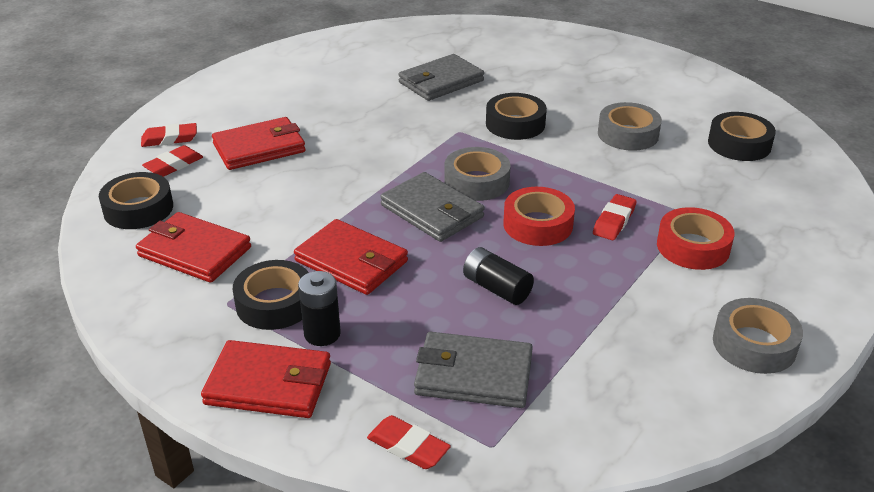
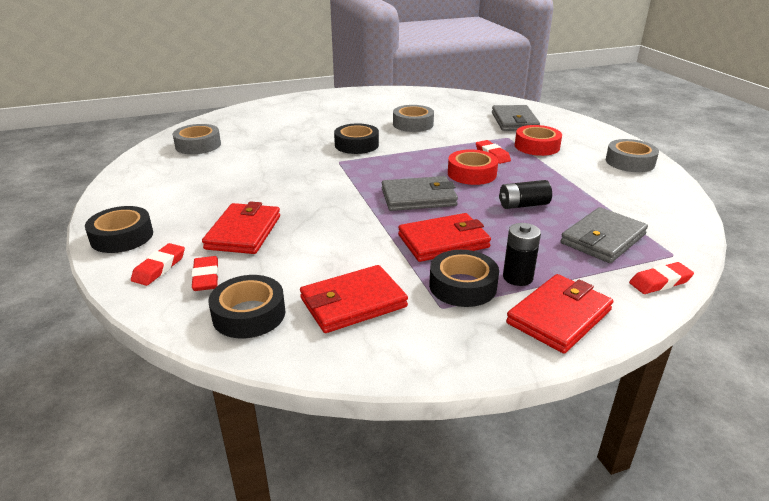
camera: 55 degrees left, 5 degrees down
(441, 82) = (269, 147): grey wallet -> grey wallet (514, 121)
(476, 182) = (404, 175): grey tape -> grey tape (198, 145)
(739, 144) = (459, 107): black tape -> black tape (122, 237)

